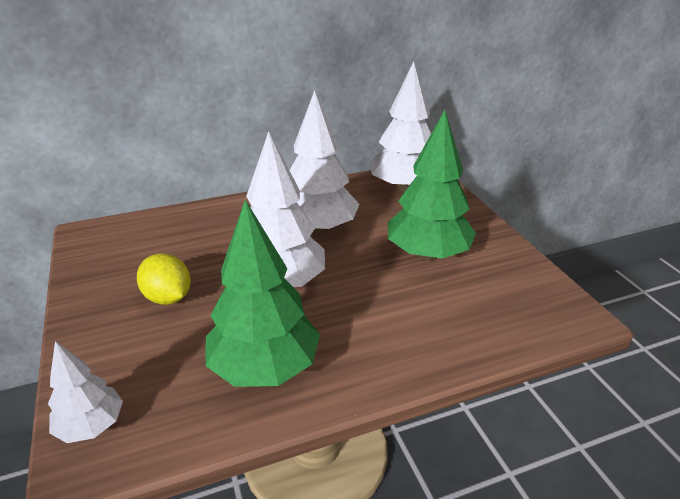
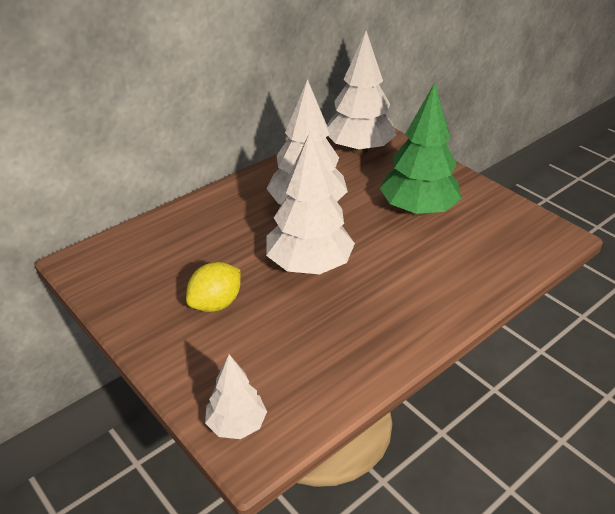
camera: 20 degrees left, 5 degrees up
(168, 297) = (216, 303): yellow lemon -> yellow lemon turned 75 degrees counterclockwise
(264, 368) = (346, 340): green tree -> none

